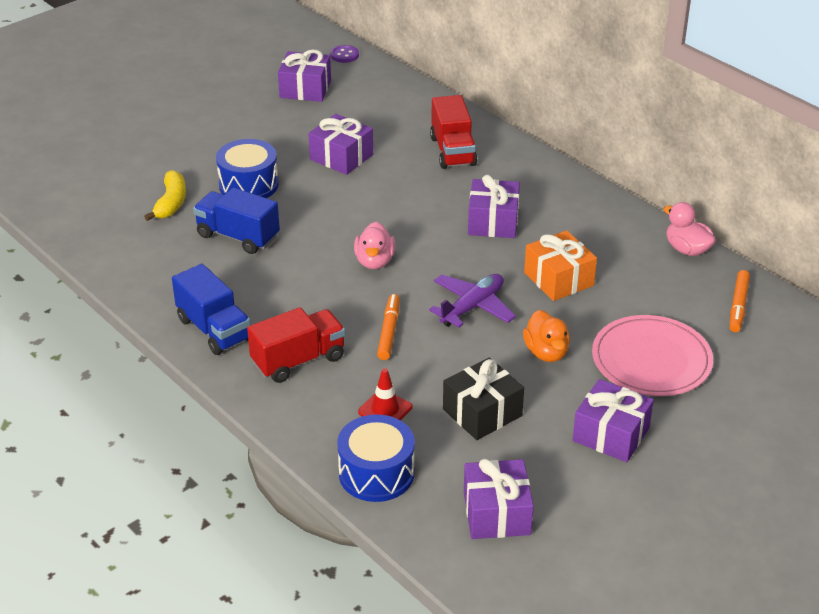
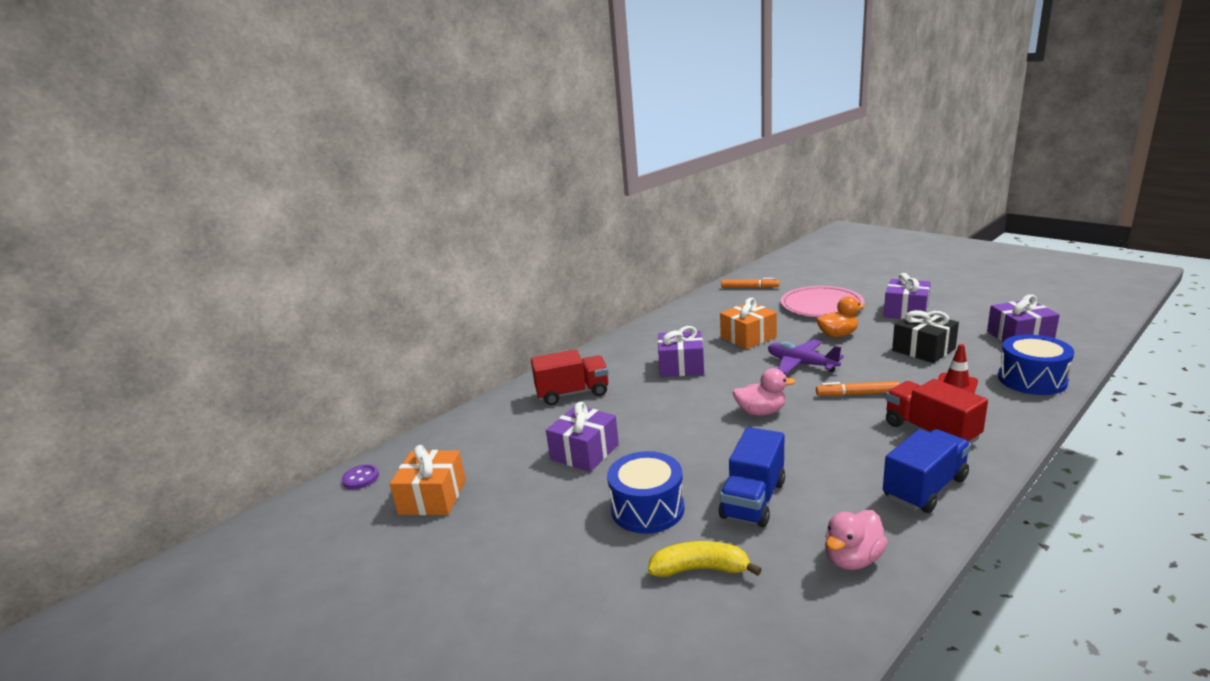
camera: 90 degrees left, 15 degrees down
(305, 89) = (432, 497): purple gift -> orange gift
(687, 249) = (694, 303): pink duck -> pink duck (852, 559)

